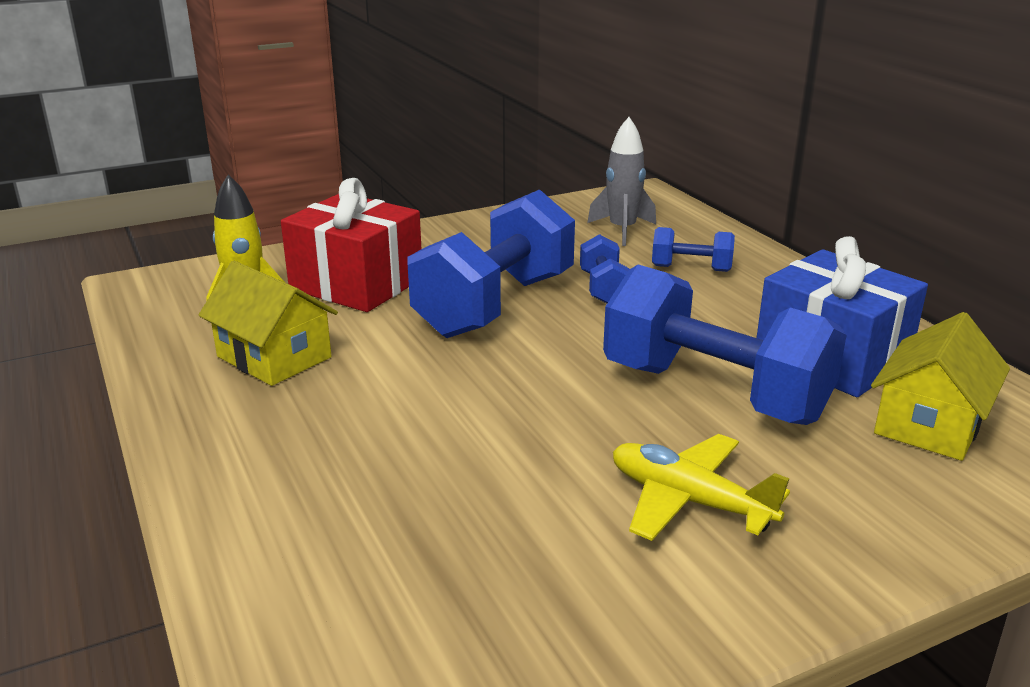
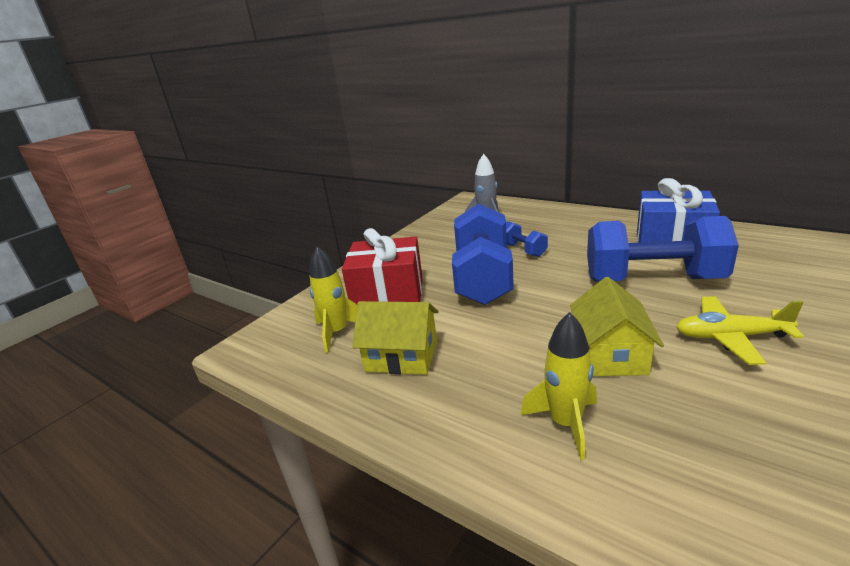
camera: 25 degrees left, 0 degrees up
(334, 496) = (565, 424): none -> yellow rocket
(691, 268) = (547, 226): blue dumbbell -> none
(930, 424) = (755, 257): yellow house -> yellow house (610, 354)

